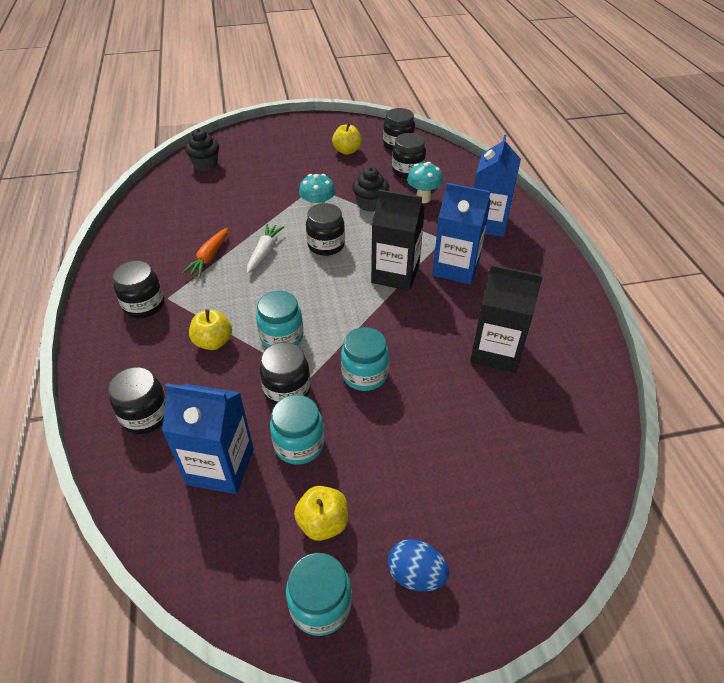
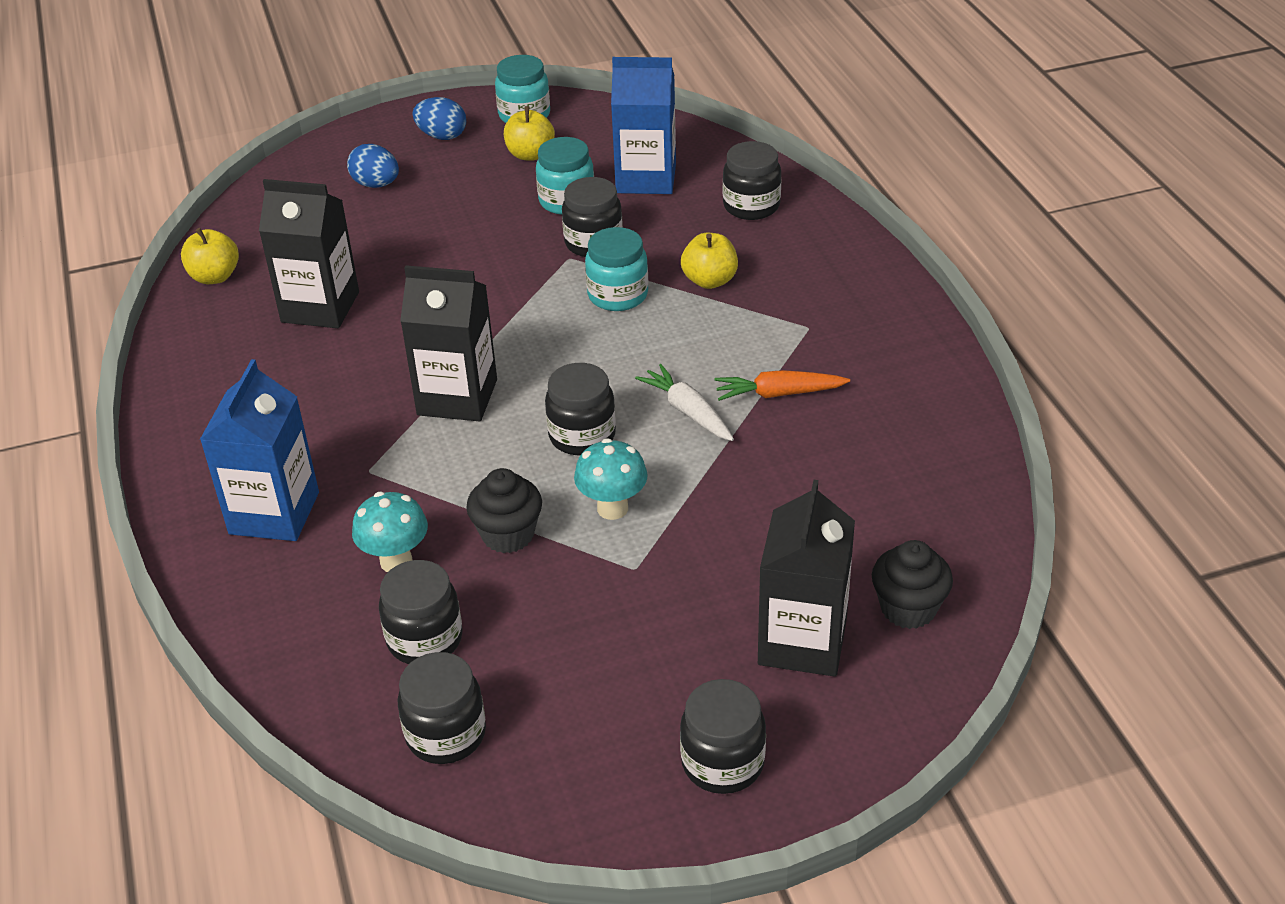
camera: 175 degrees right, 5 degrees down
(144, 305) = (836, 313): black jar -> black jar (722, 763)
(209, 257) = (779, 394): orange carrot -> orange carrot turned 105 degrees counterclockwise
(254, 158) = (802, 641): none -> black carton
(264, 252) = (688, 411): white carrot -> white carrot turned 135 degrees clockwise
(347, 151) = (578, 695): yellow apple -> yellow apple (215, 277)
(364, 375) = (498, 266): turquoise jar -> none
(456, 268) = (354, 418): blue carton -> none
(477, 495) = (376, 184): none -> blue egg

